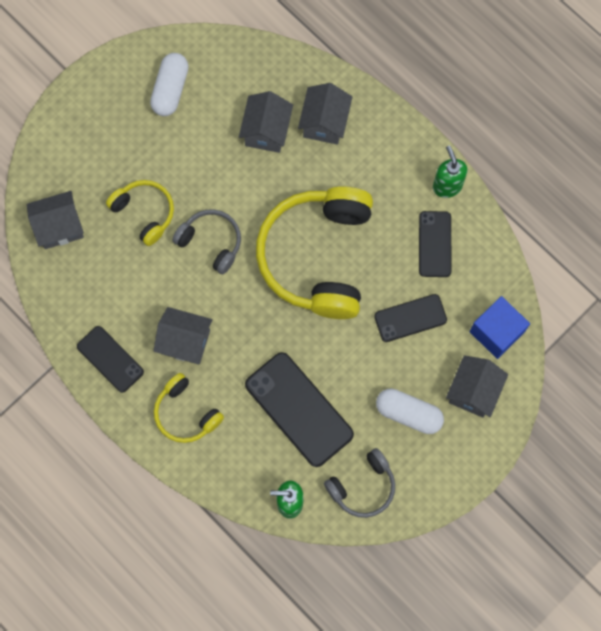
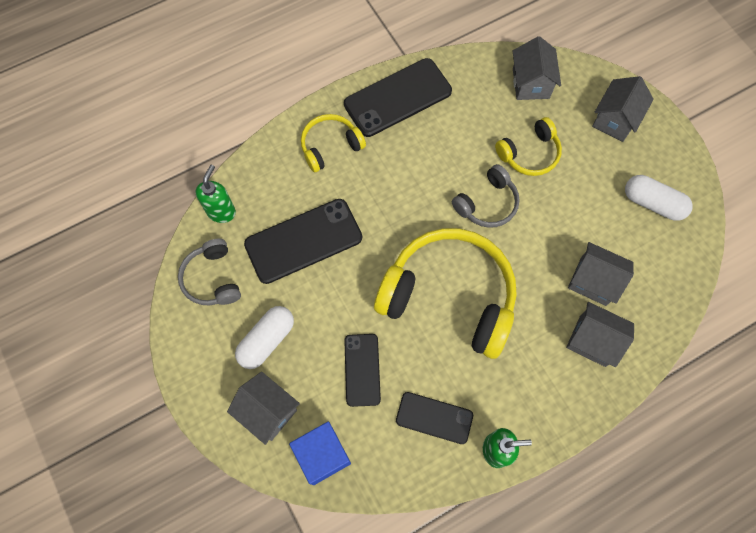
camera: 105 degrees right, 5 degrees down
(110, 359) = (397, 98): black phone -> black phone, size x1.65
(185, 342) = (396, 160): grey house -> grey house (615, 120)

